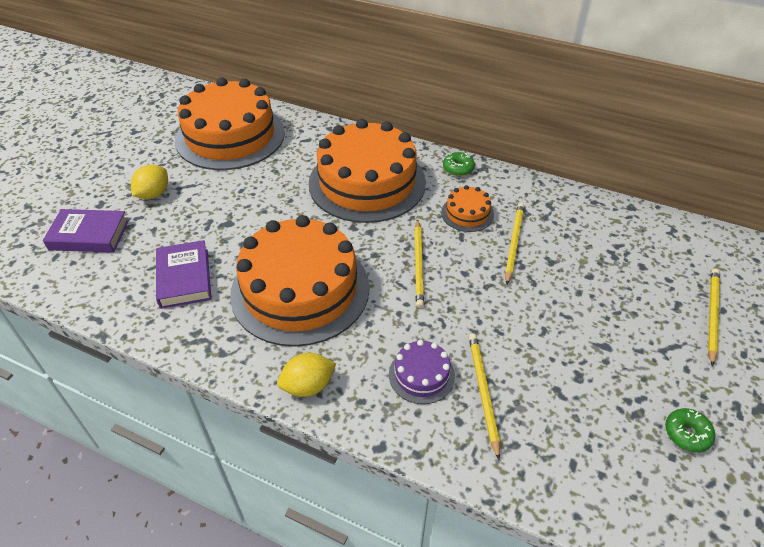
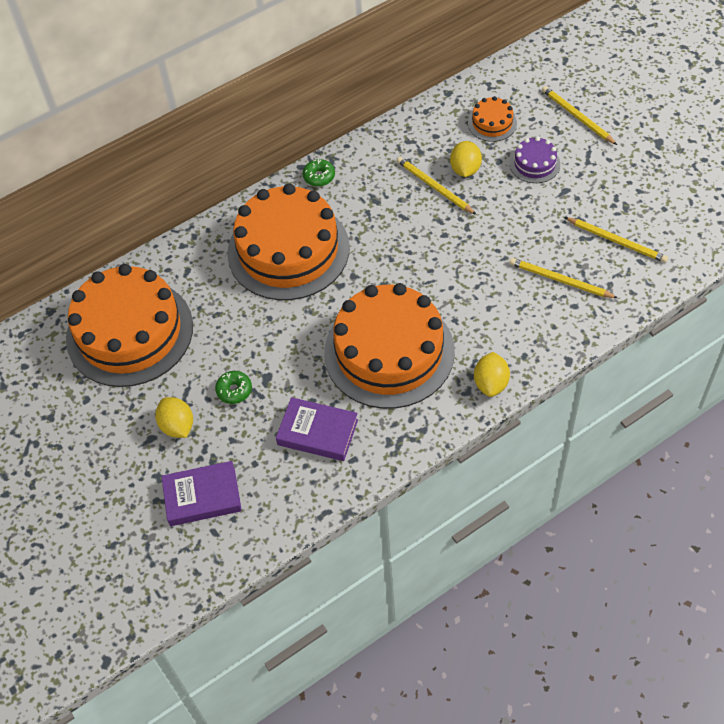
camera: 55 degrees left, 10 degrees up
(89, 235) = (202, 496): purple book -> purple book turned 45 degrees clockwise
(418, 264) = (415, 260): yellow pencil -> yellow pencil (617, 241)
(421, 375) = (524, 309): purple cake -> purple cake (534, 164)
(467, 213) = (380, 199): orange cake -> orange cake (492, 123)
(555, 256) = (465, 169): none -> yellow lemon
(687, 434) = (653, 191): green donut -> green donut (234, 390)

